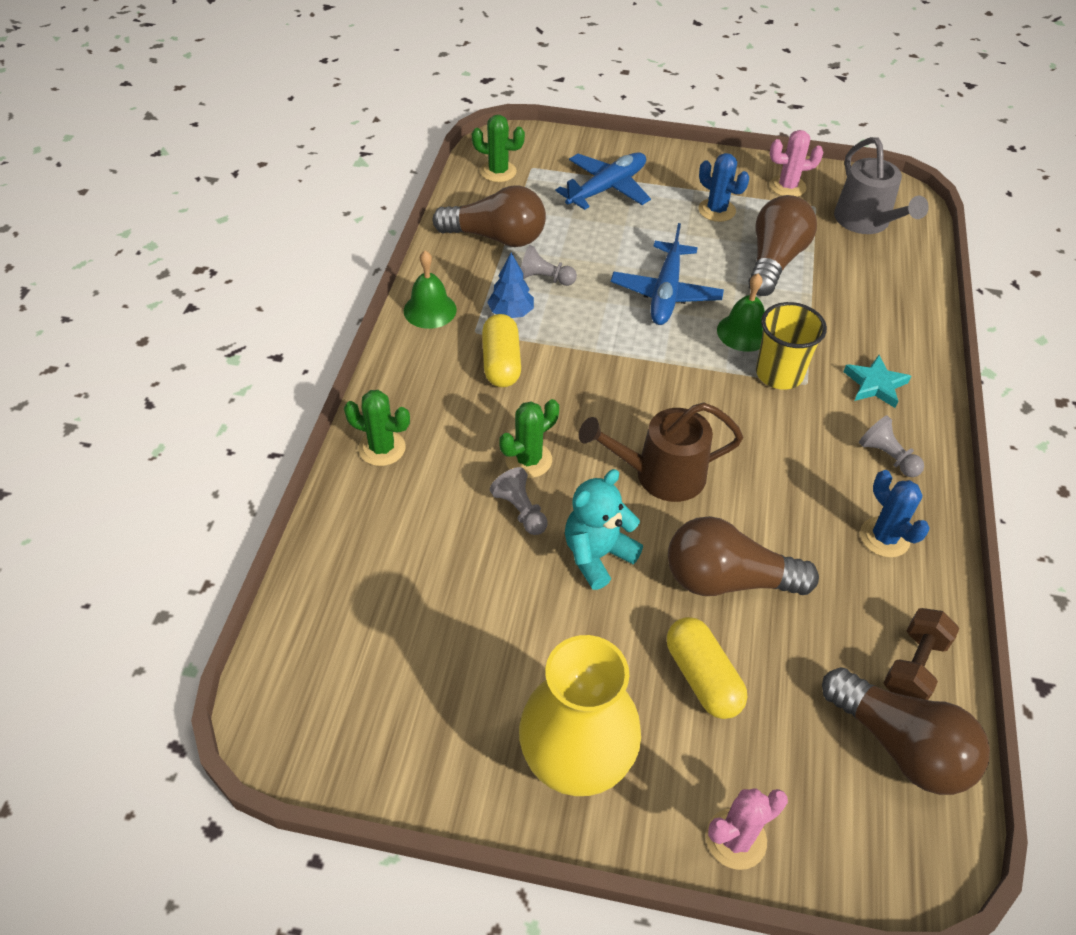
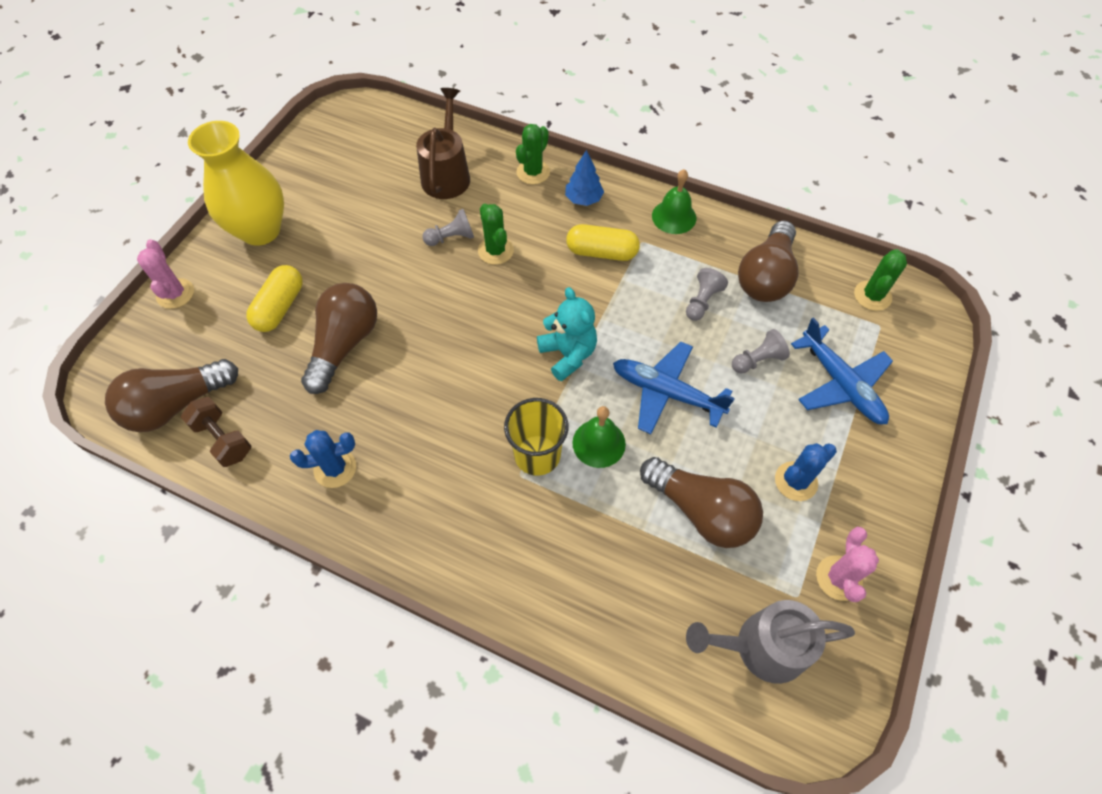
camera: 105 degrees right, 10 degrees up
(511, 312) = (660, 269): blue tree -> blue tree (583, 199)
(597, 555) = (397, 273): turquoise teddy bear -> turquoise teddy bear (568, 354)
(660, 475) = (453, 329): brown watering can -> brown watering can (447, 174)
(702, 677) = (280, 307): yellow capsule -> yellow capsule turned 60 degrees counterclockwise
(875, 384) = (501, 537): turquoise star -> none
(887, 457) = (413, 509): grey pawn -> grey pawn (757, 360)

